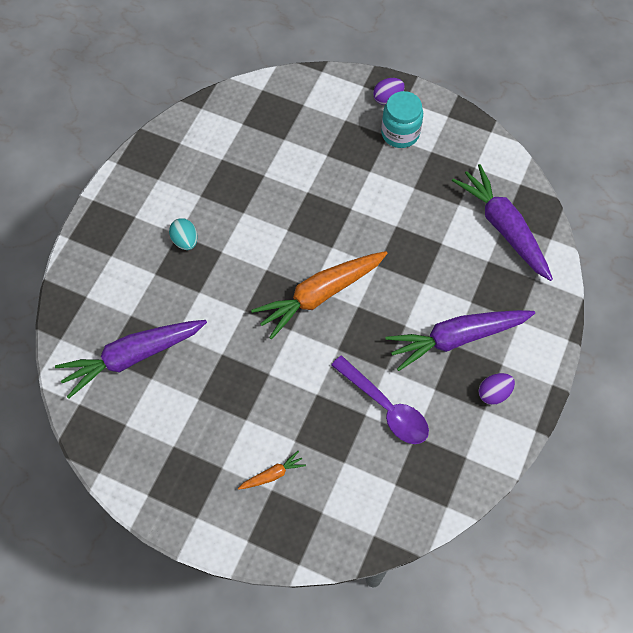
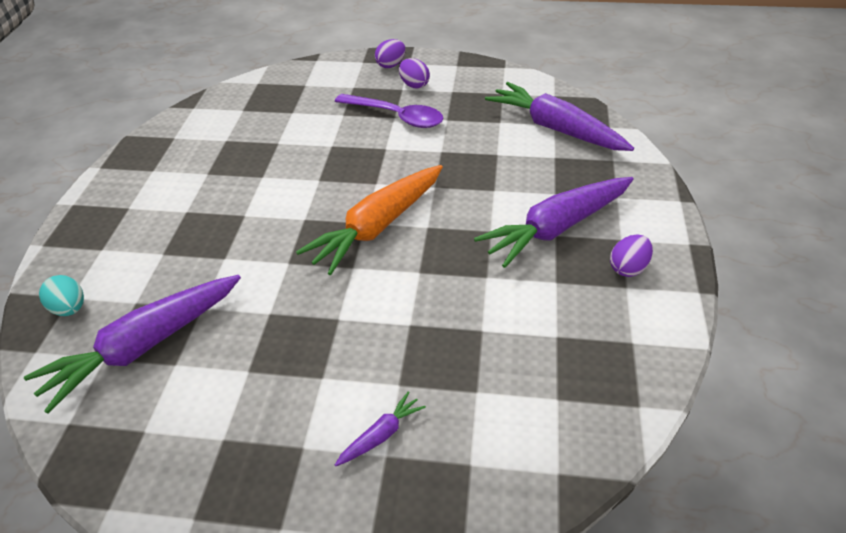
camera: 15 degrees left, 20 degrees down
(185, 241) = (196, 215): turquoise egg -> turquoise egg (70, 308)
(273, 474) = (381, 435): orange carrot -> purple carrot
(385, 407) = (504, 315): purple spoon -> purple spoon (396, 116)
(400, 133) = (414, 85): turquoise jar -> purple egg

